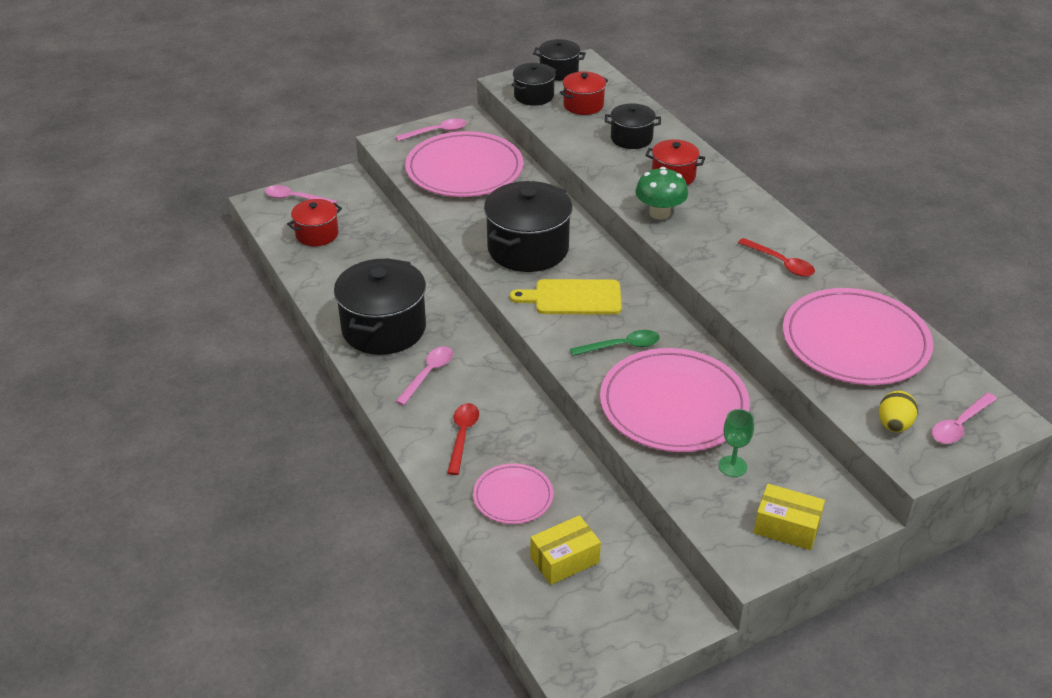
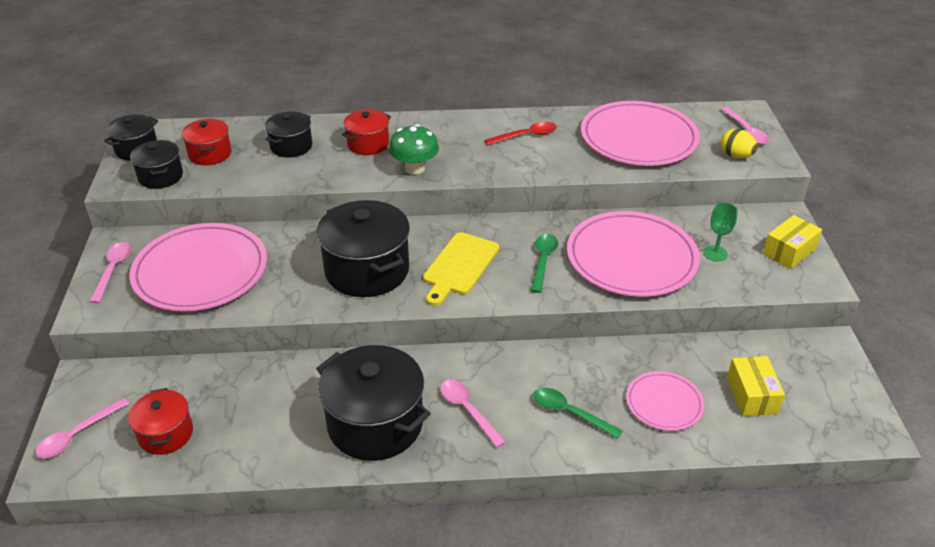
camera: 65 degrees left, 0 degrees up
(462, 436) = (570, 413): red spoon -> green spoon

